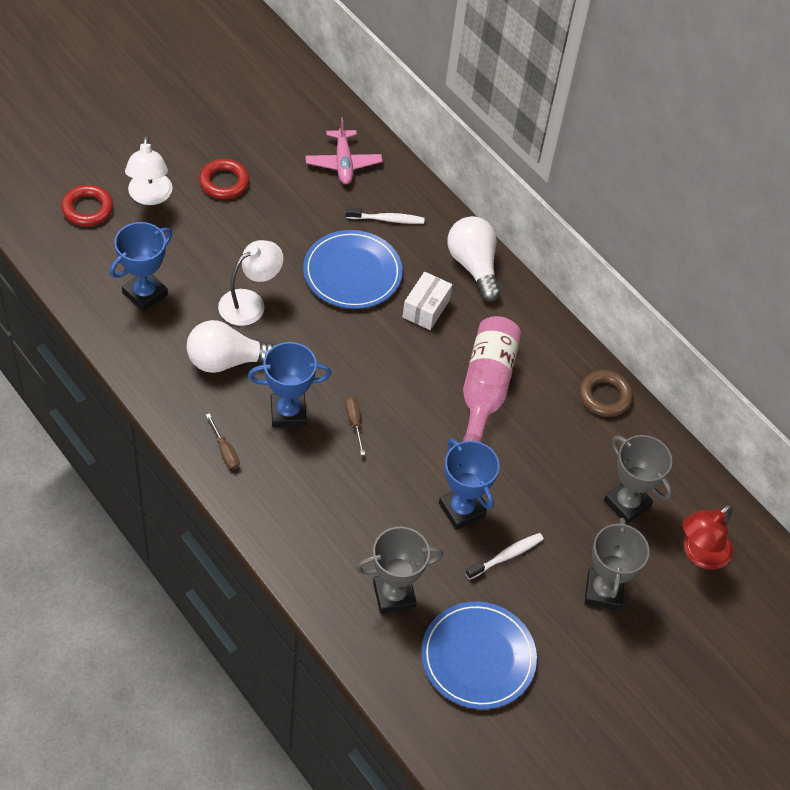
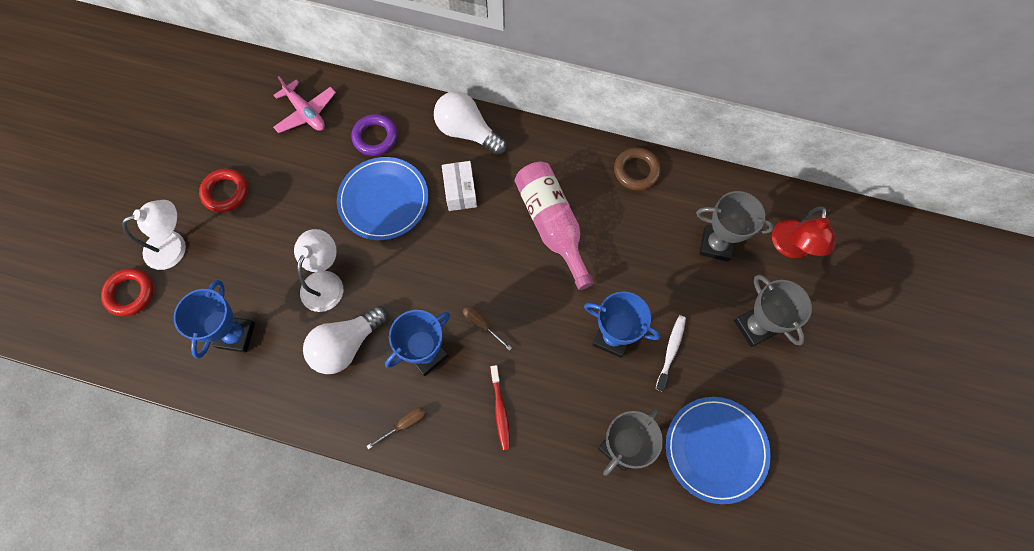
camera: 30 degrees left, 15 degrees up
(150, 196) = (174, 246): white lamp -> white lamp turned 75 degrees counterclockwise
(225, 451) = (404, 424): brown screwdriver -> brown screwdriver turned 60 degrees counterclockwise
(314, 496) = (500, 410): none -> red toothbrush
(387, 219) = (375, 137): white toothbrush -> purple ring

